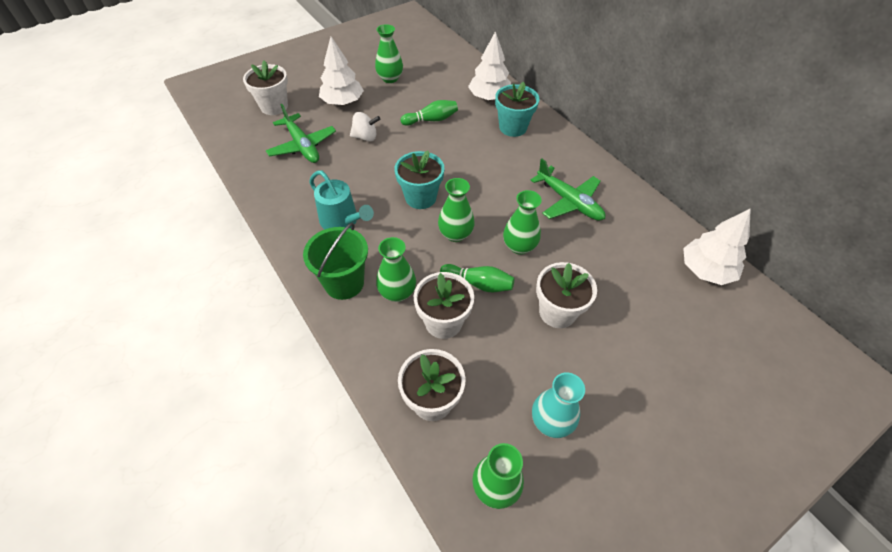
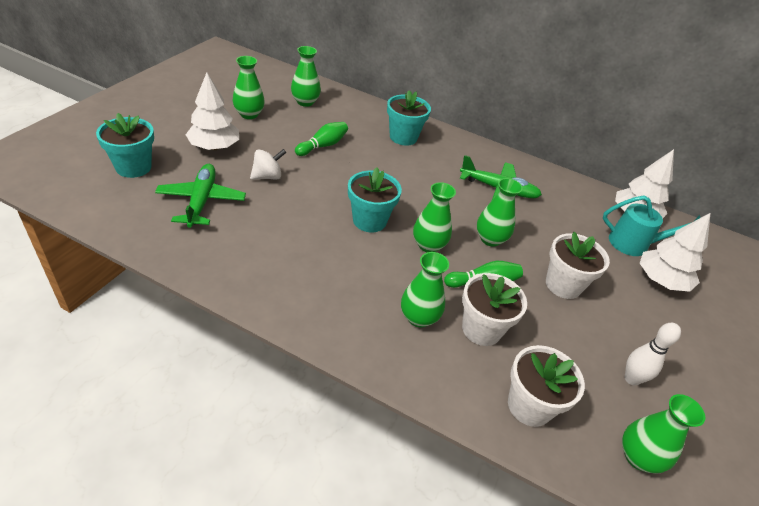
camera: 35 degrees left, 10 degrees down
(274, 106) = (133, 167): white flower pot -> turquoise flower pot
(302, 146) = (201, 201): green plane -> green plane turned 120 degrees counterclockwise
(342, 221) = (308, 266): turquoise watering can -> turquoise watering can (634, 244)
(344, 283) = (359, 327): green bucket -> none
(446, 75) = (305, 102): none -> green vase
(489, 97) = (361, 115): white tree -> white tree (660, 280)
(551, 421) = (631, 379): turquoise vase -> white bowling pin

